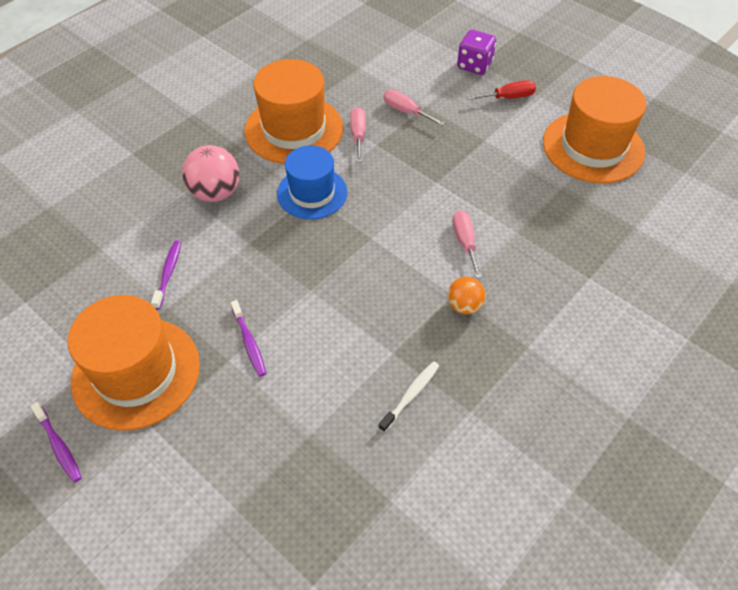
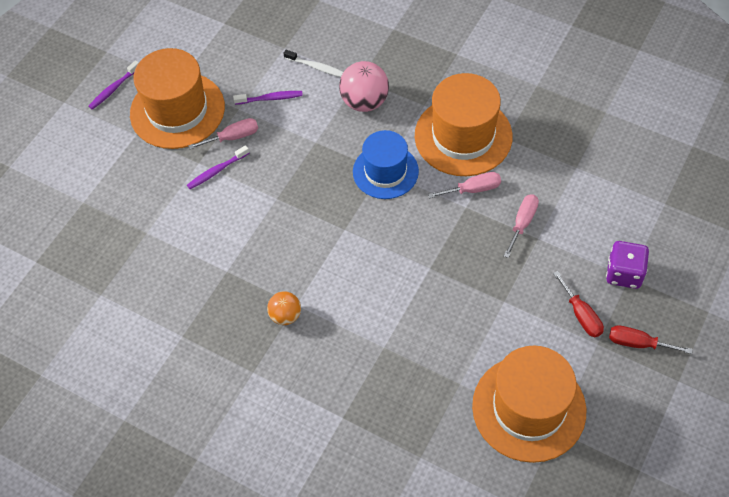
camera: 80 degrees right, 5 degrees up
(411, 395) = (189, 291): white toothbrush -> white toothbrush (317, 67)
(465, 242) = (359, 305): pink screwdriver -> pink screwdriver (233, 137)
(541, 73) = (638, 343): none -> red screwdriver

